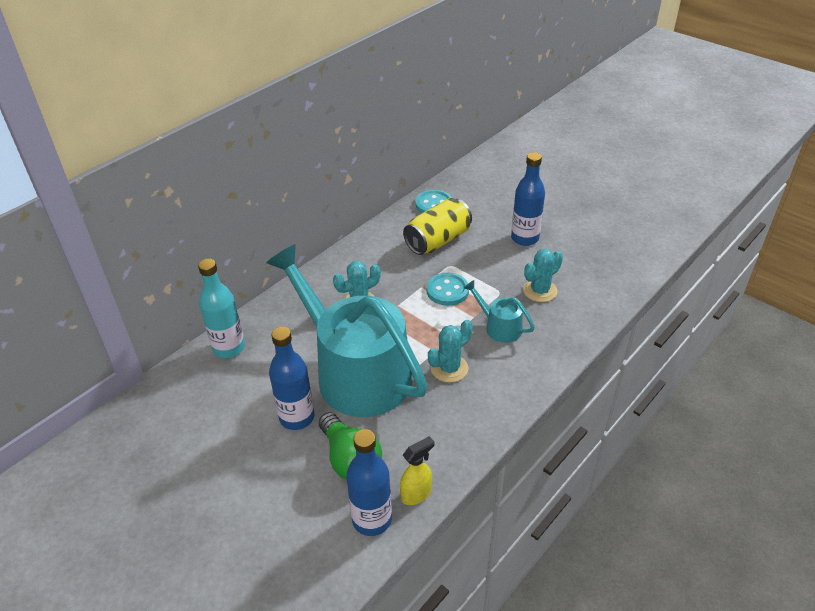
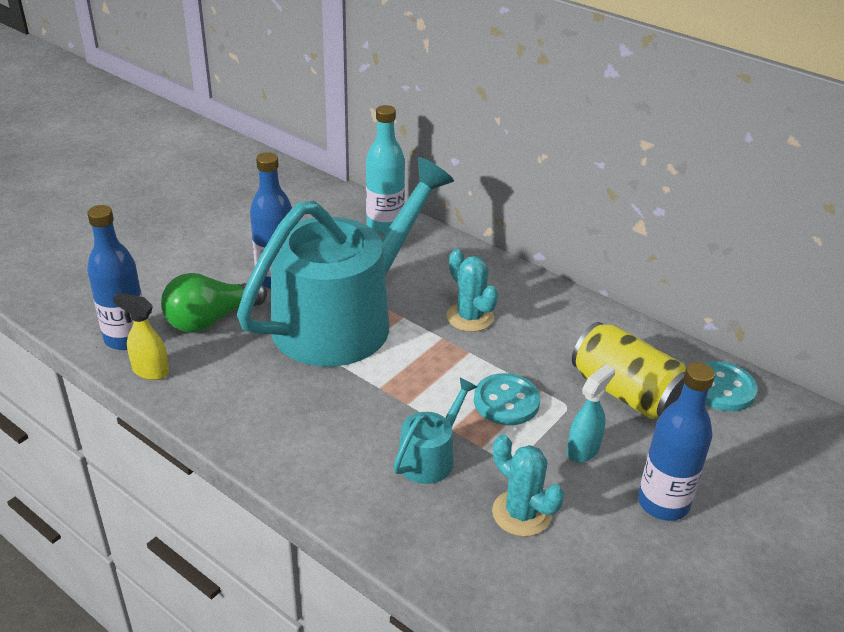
camera: 85 degrees right, 5 degrees down
(416, 494) = (150, 371): yellow spray bottle -> yellow spray bottle turned 150 degrees clockwise
(449, 368) = (346, 401): turquoise cactus -> none
(488, 262) = (583, 450): none -> turquoise spray bottle

